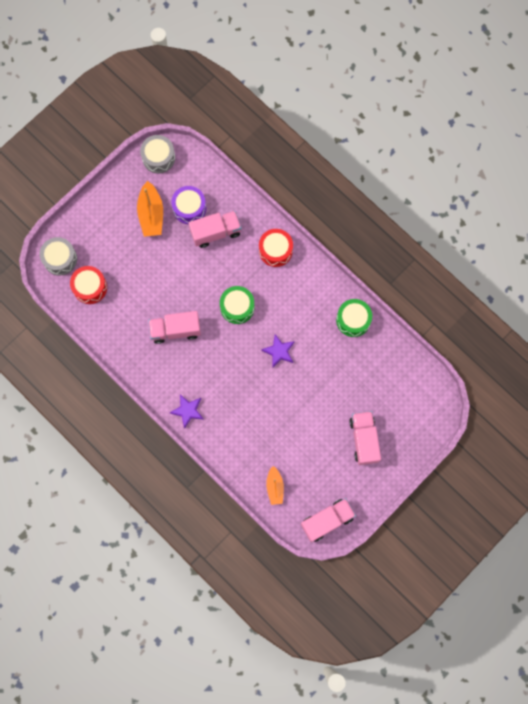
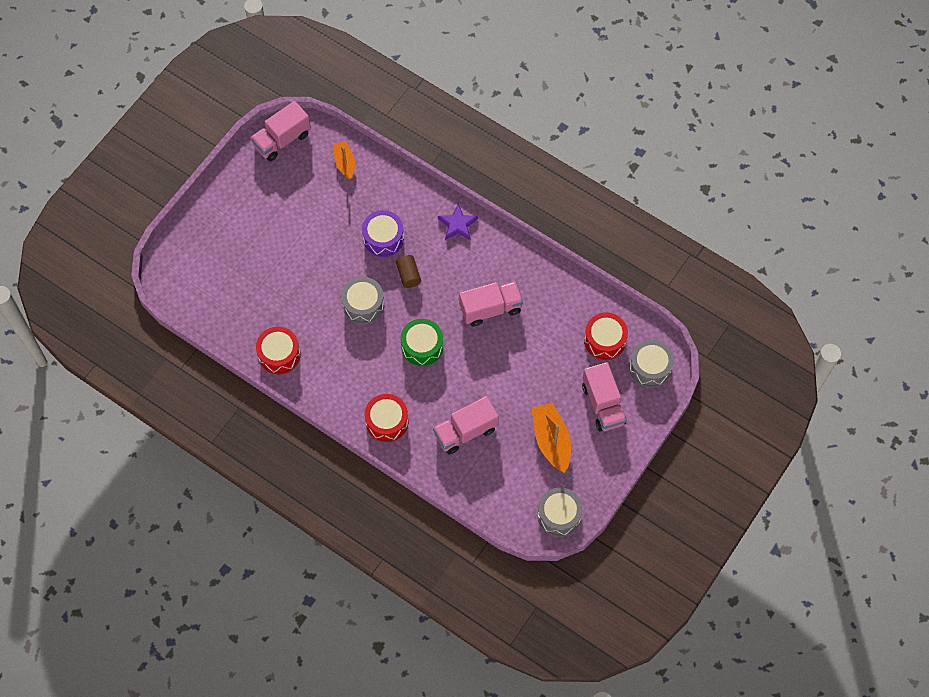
camera: 170 degrees right, 10 degrees down
(189, 208) = (505, 456): purple drum -> purple drum (383, 238)
(237, 371) = (408, 275): none -> brown cylinder
(279, 351) = (363, 305): purple star -> grey drum
(353, 320) = (279, 354): green drum -> red drum
(364, 440) = (251, 226): pink truck -> pink truck (603, 404)

